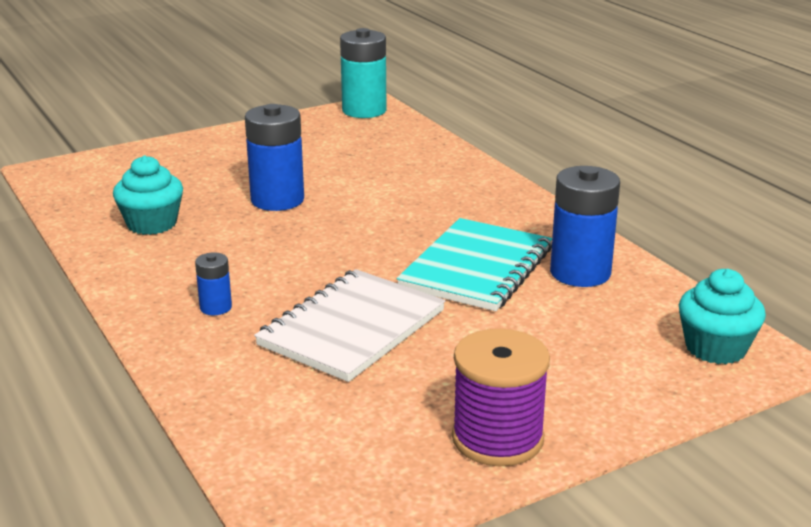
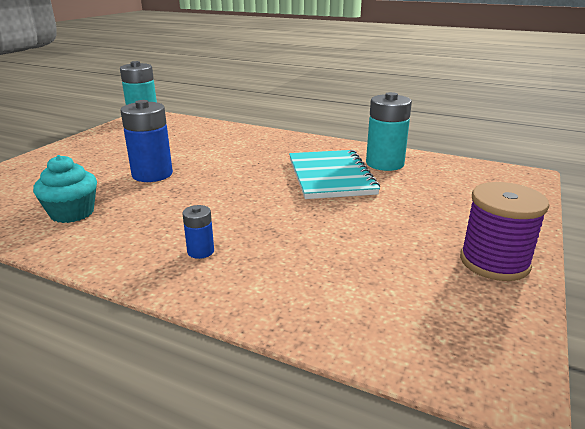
camera: 35 degrees left, 0 degrees up
(352, 328) = (313, 231): white notebook -> none
(580, 273) = (384, 163): blue battery -> turquoise battery
(715, 348) = (500, 178): turquoise cupcake -> none

